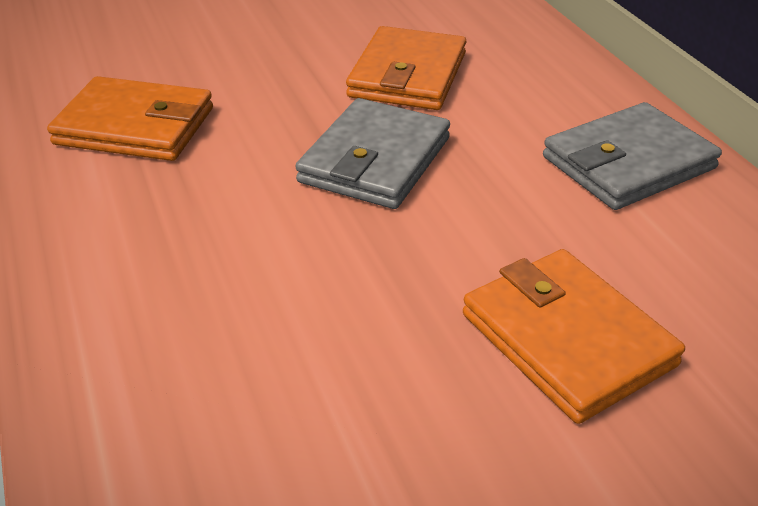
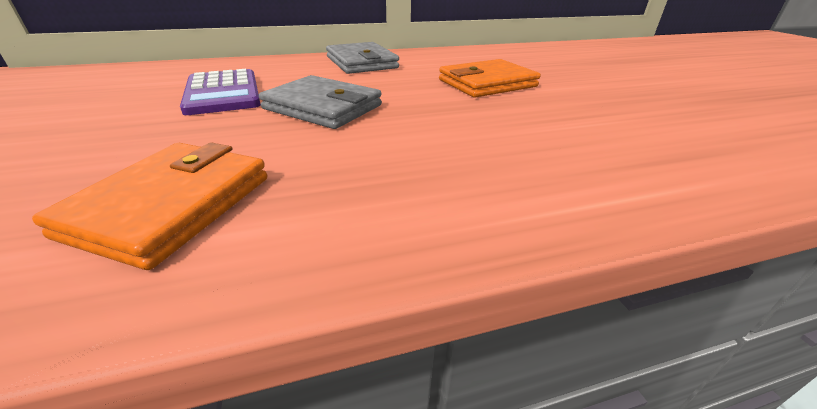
camera: 85 degrees left, 5 degrees down
(408, 75) = (223, 93): orange wallet -> purple calculator

